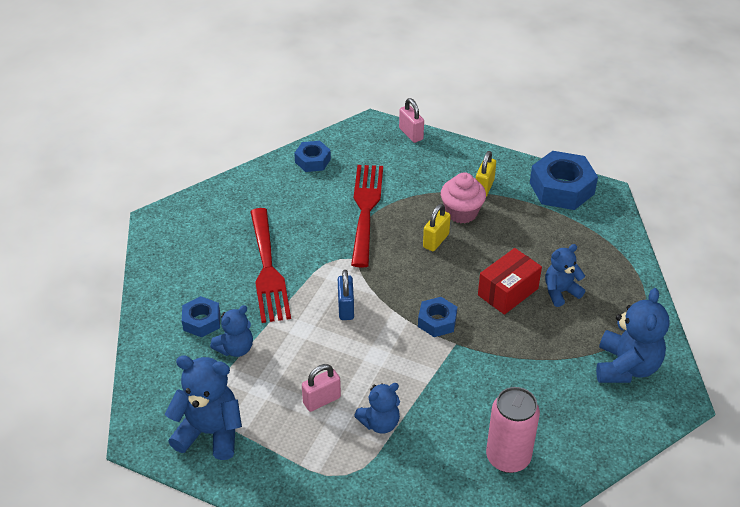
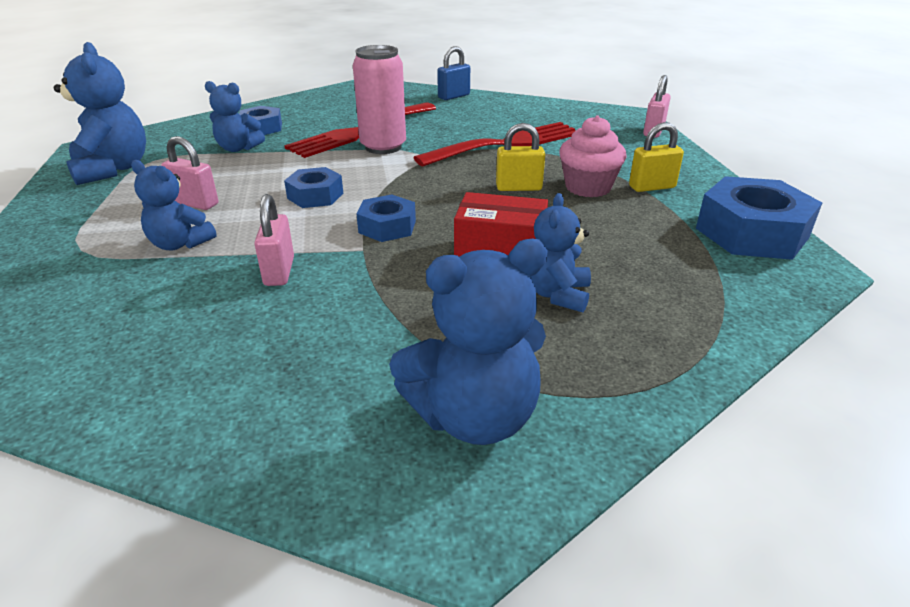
camera: 55 degrees right, 10 degrees down
(312, 161) = (532, 108): blue nut -> blue nut (315, 196)
(346, 308) = (349, 175): blue padlock -> blue padlock (454, 96)
(453, 388) = (279, 271): none -> pink padlock
(508, 457) = (168, 357): pink can -> pink can (383, 147)
(560, 292) = (557, 294): blue teddy bear -> blue teddy bear turned 105 degrees counterclockwise

